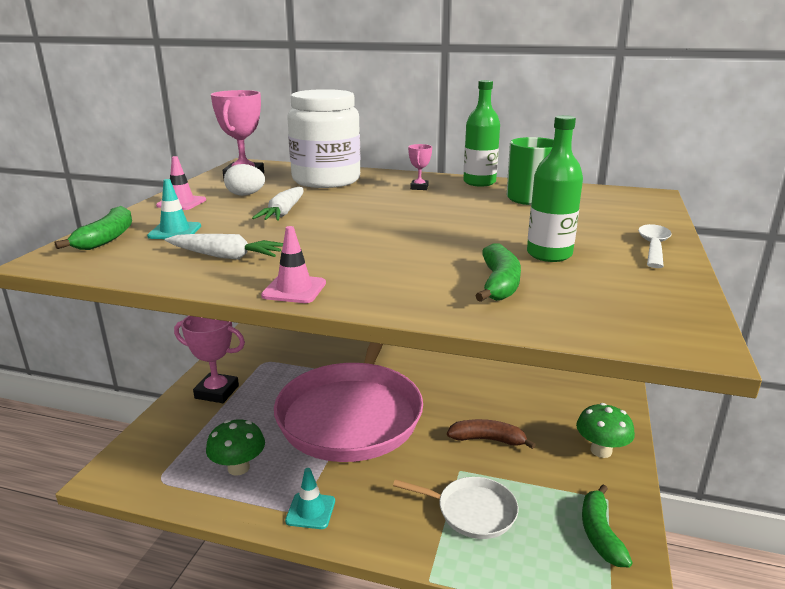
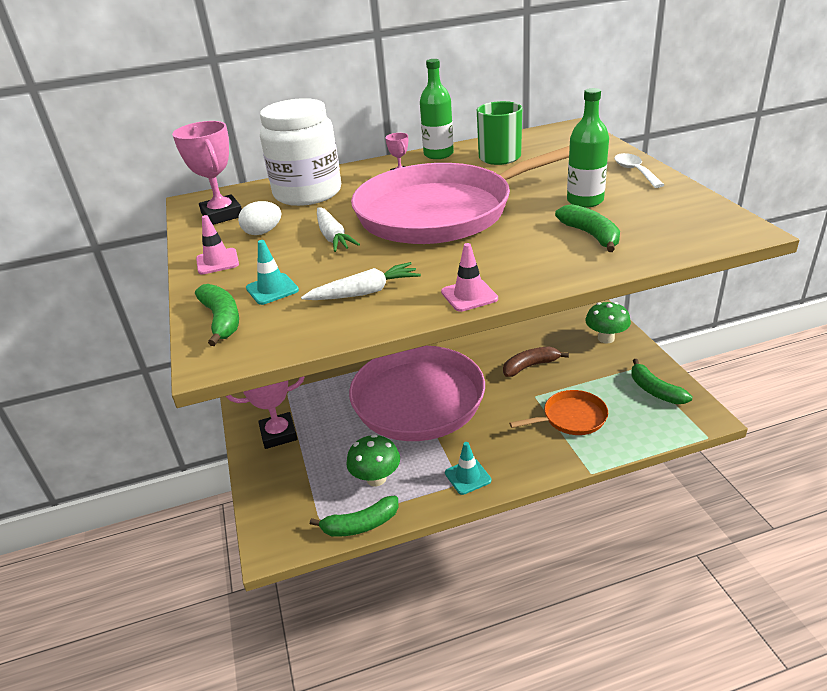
camera: 30 degrees left, 10 degrees up
(181, 500) = (361, 525): none -> green banana
(399, 222) = (441, 212): none -> pink pan
(472, 511) = (571, 418): white pan -> orange pan

